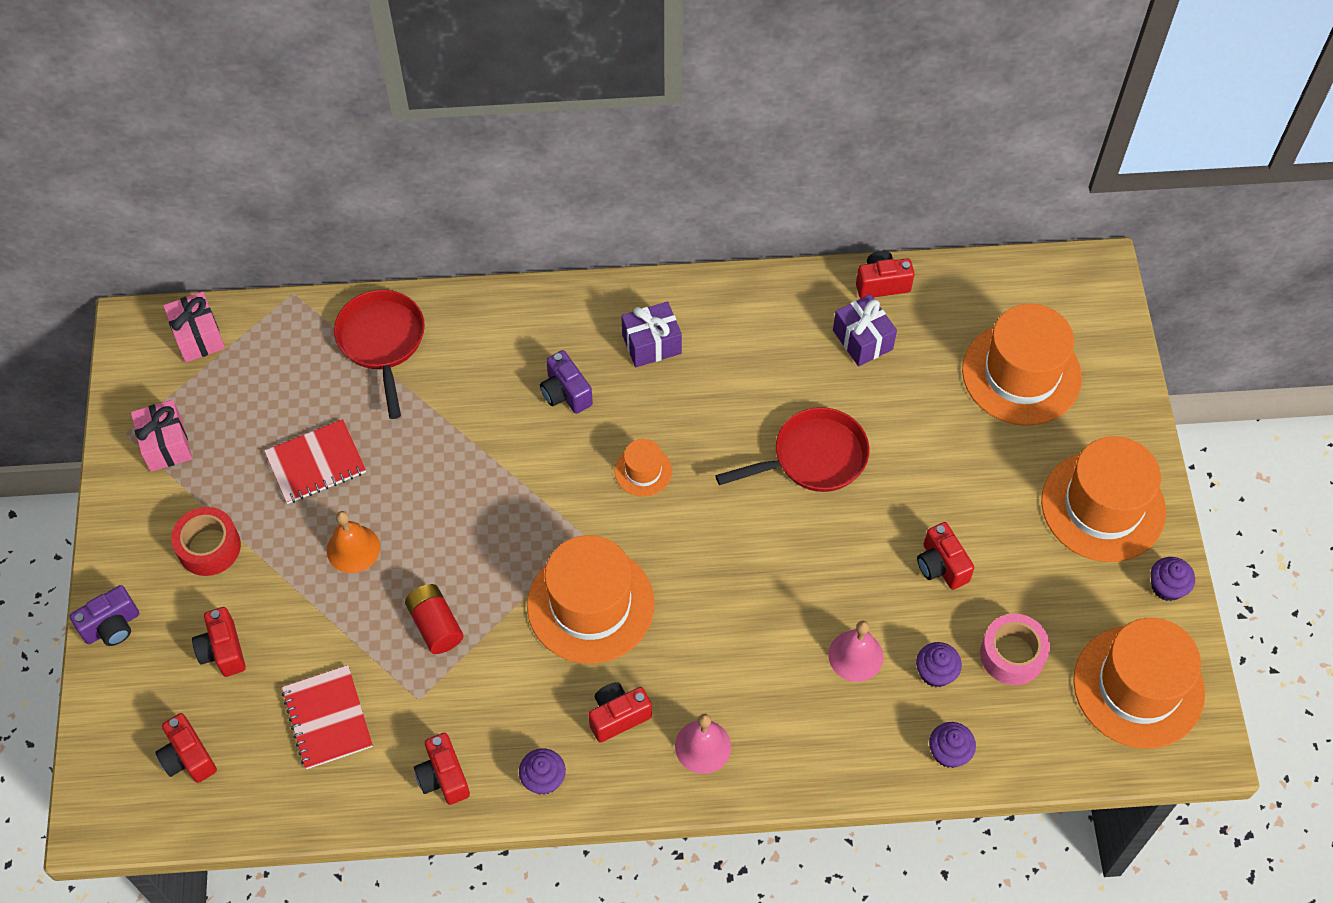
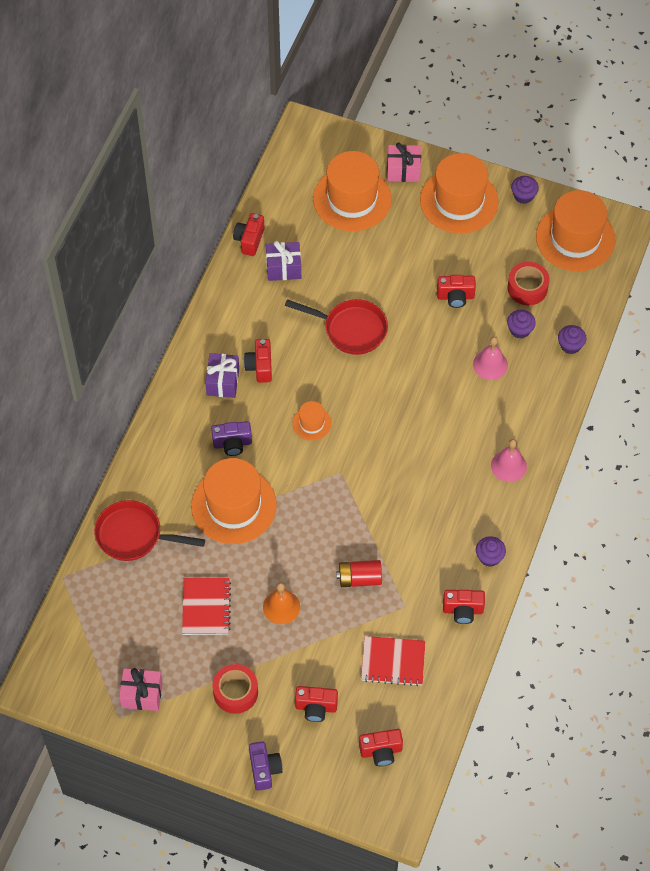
camera: 65 degrees left, 0 degrees up
(198, 336) = (65, 647): pink gift -> pink gift (403, 170)
(590, 604) = (388, 488): orange hat -> orange hat (234, 506)
(618, 716) = (469, 502): red camera -> red camera (260, 367)
(813, 458) = (351, 329): red pan -> red pan turned 105 degrees clockwise
(1012, 654) = (527, 288): pink tape -> red tape

